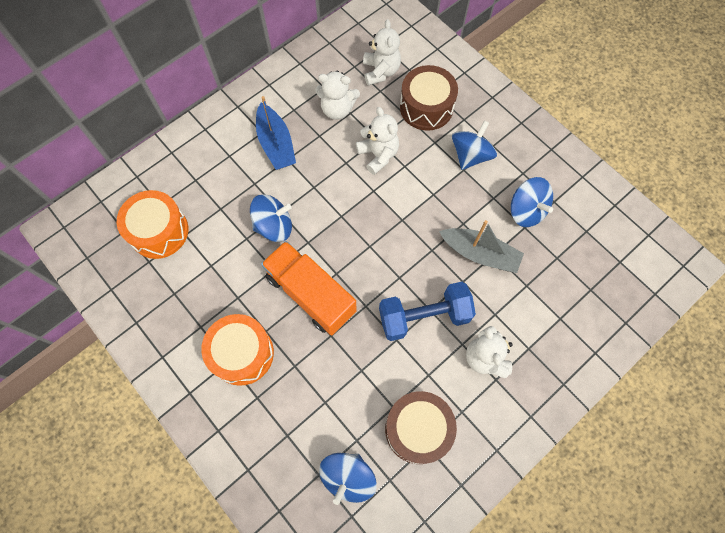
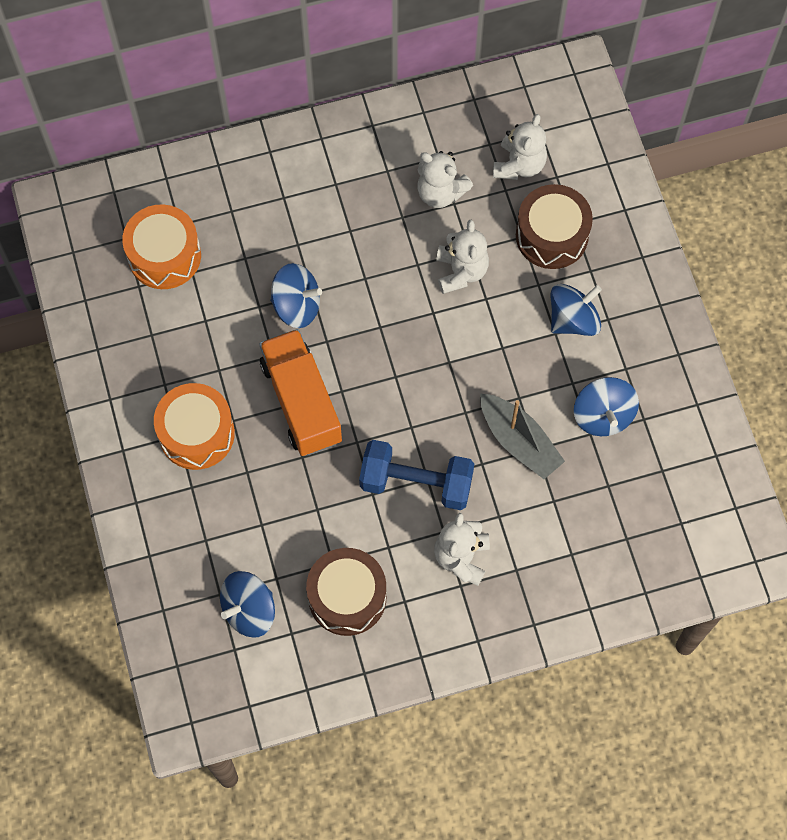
camera: 25 degrees right, 0 degrees up
(276, 144) = (345, 206): blue boat -> none

